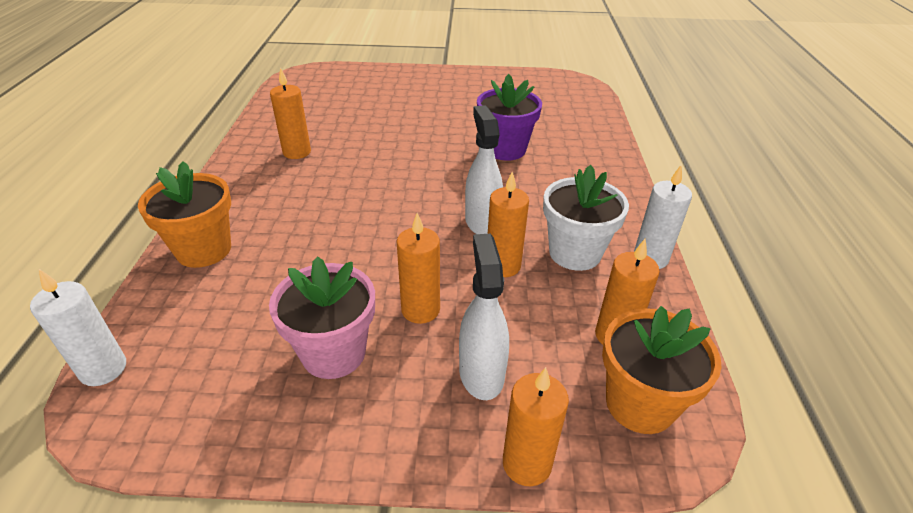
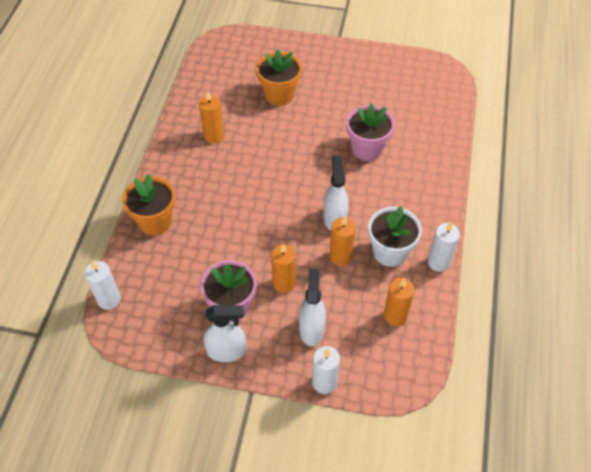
camera: 10 degrees right, 15 degrees up
(329, 431) = (227, 351): none -> white spray bottle
(505, 149) = (367, 149): purple flower pot -> pink flower pot
(527, 463) = (324, 382): orange candle -> white candle
(640, 404) = (394, 359): orange flower pot -> orange flower pot (279, 95)

